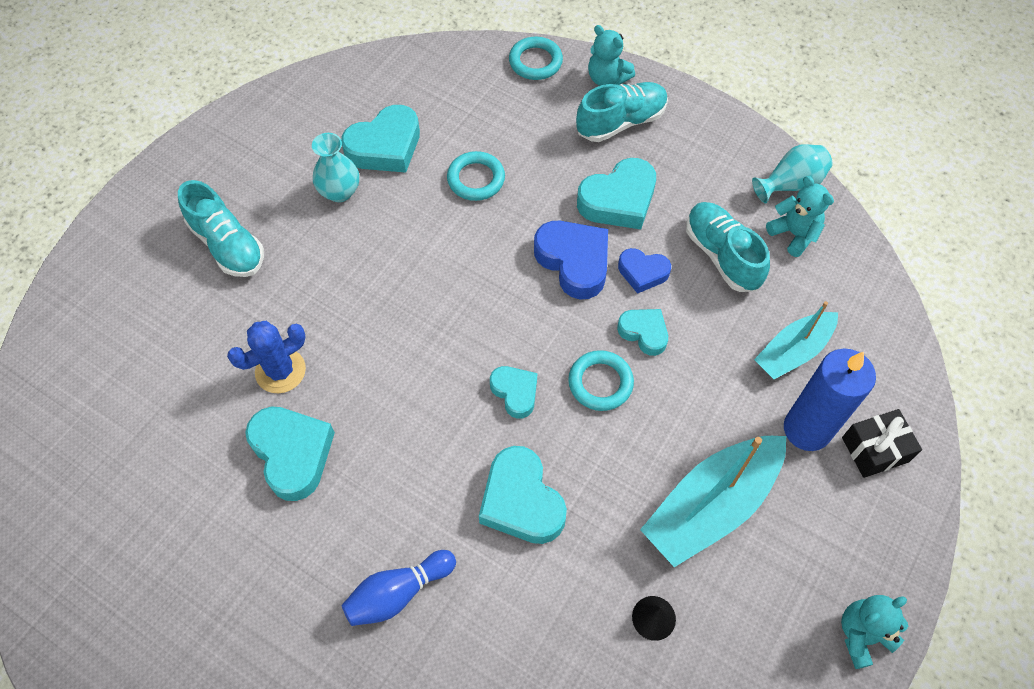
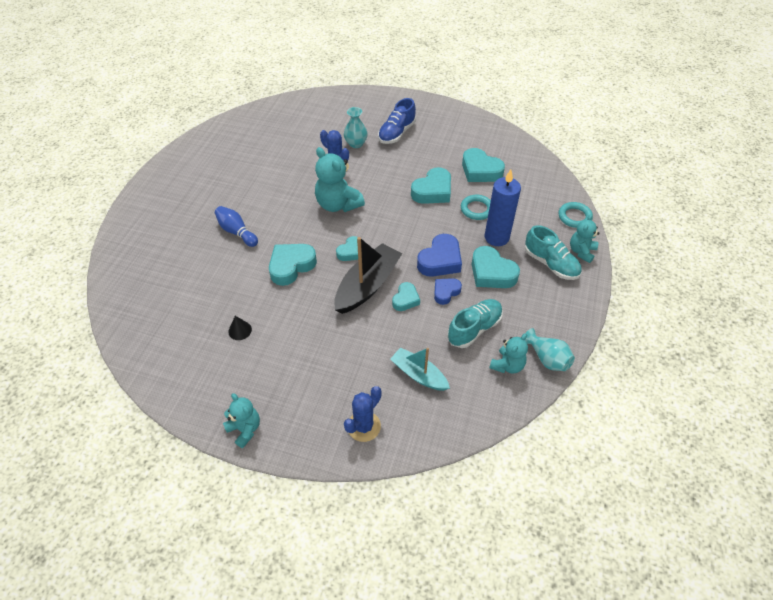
camera: 75 degrees right, 10 degrees down
(227, 245) = (397, 133): turquoise shoe -> blue shoe
(292, 454) = (296, 181): turquoise heart -> turquoise heart (433, 191)
(340, 192) = (444, 161): turquoise vase -> turquoise vase (356, 144)
(387, 389) = (338, 204): none -> turquoise teddy bear
(600, 383) = (367, 285): turquoise ring -> black boat
(642, 272) = (446, 292): blue heart -> blue heart turned 45 degrees clockwise
(711, 506) = (307, 346): turquoise boat -> none
(807, 429) = (367, 388): blue candle -> blue candle (496, 237)
(875, 449) = (364, 426): black gift -> blue cactus

